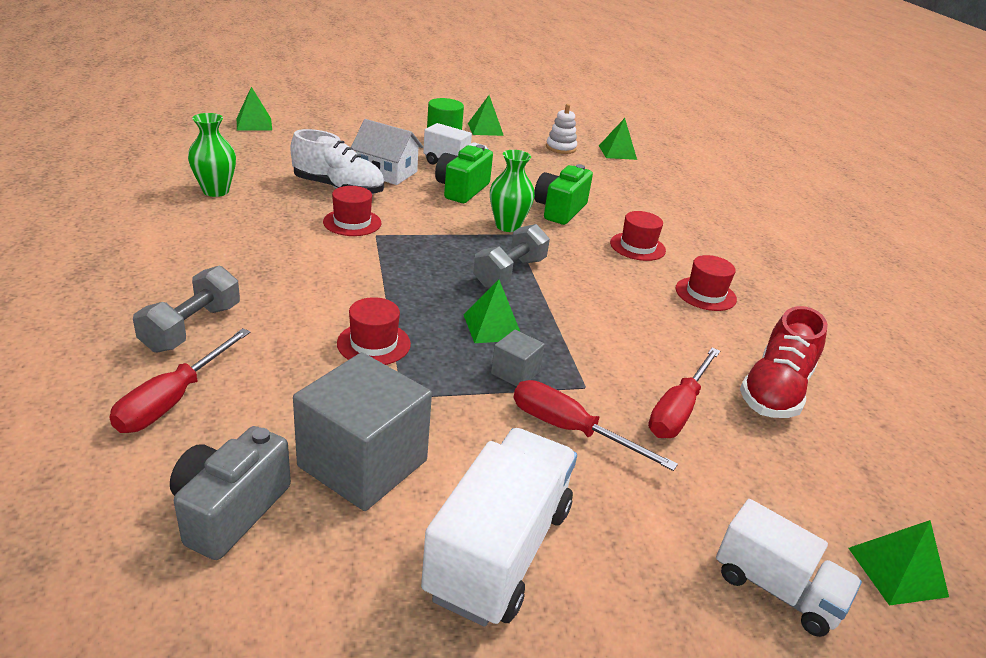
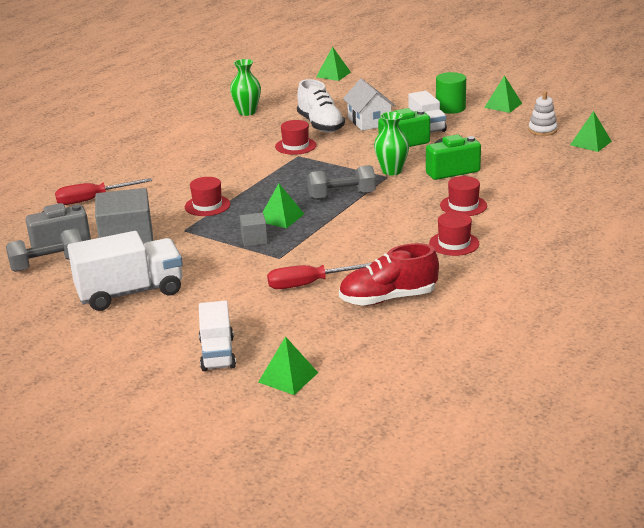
camera: 50 degrees right, 5 degrees down
(192, 328) = (139, 174): grey dumbbell -> grey dumbbell (47, 264)
(570, 430) = (237, 269): red screwdriver -> none

